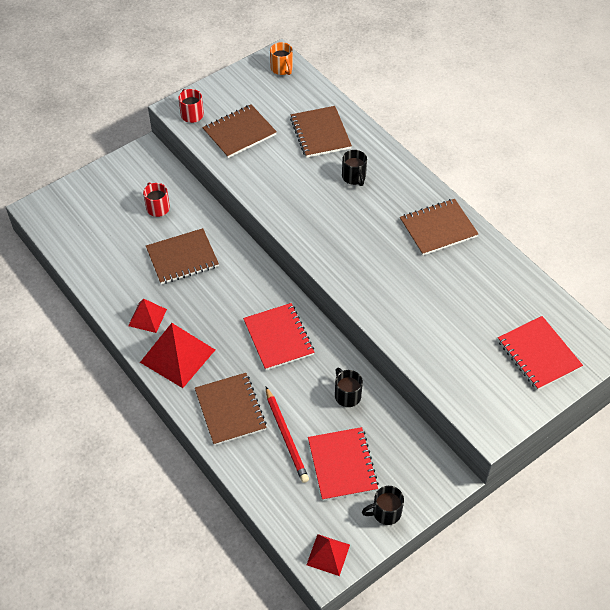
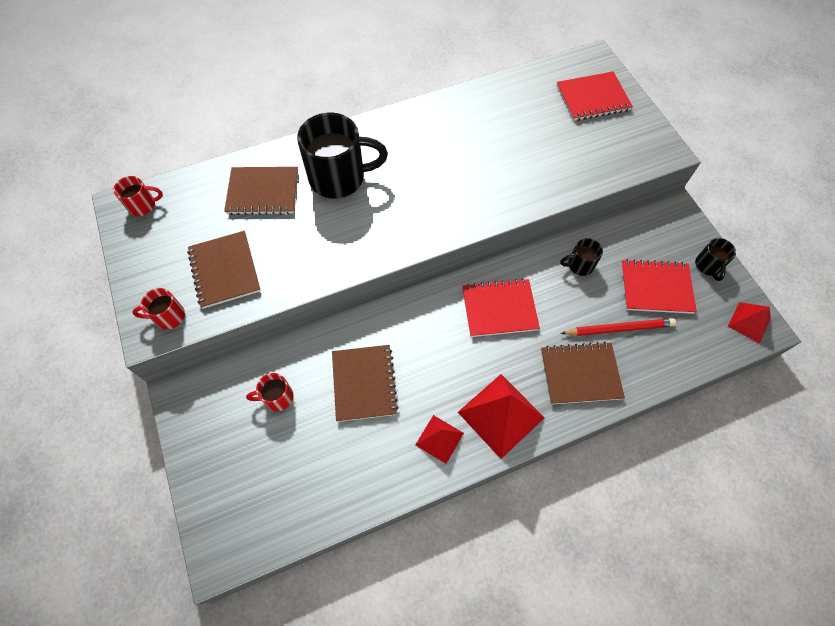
camera: 75 degrees left, 10 degrees up
(282, 69) = (143, 205): orange mug -> red mug
(354, 177) = (339, 178): black mug -> black mug, size x2.09
(438, 228) = (431, 128): brown notebook -> none

